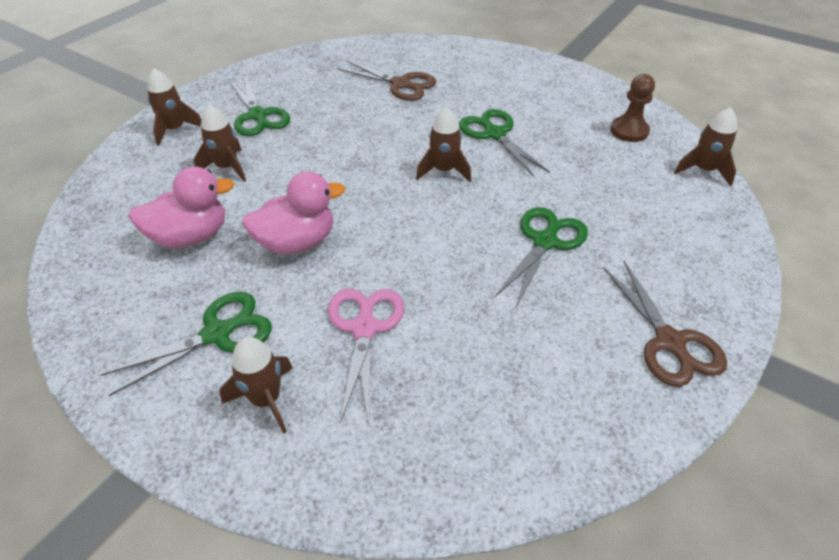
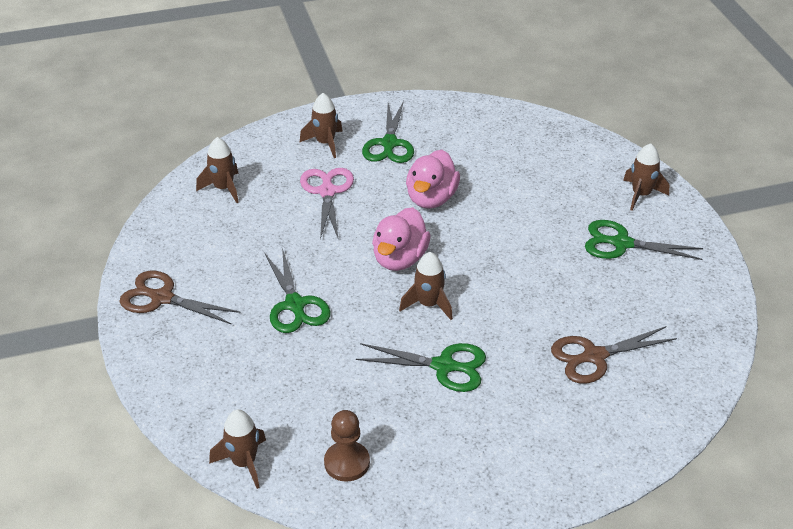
camera: 130 degrees right, 5 degrees down
(191, 236) = (488, 161): pink duck -> pink duck (400, 259)
(227, 168) = (555, 201): brown rocket -> brown rocket (223, 188)
(364, 329) = (327, 192): pink scissors -> pink scissors turned 135 degrees counterclockwise

